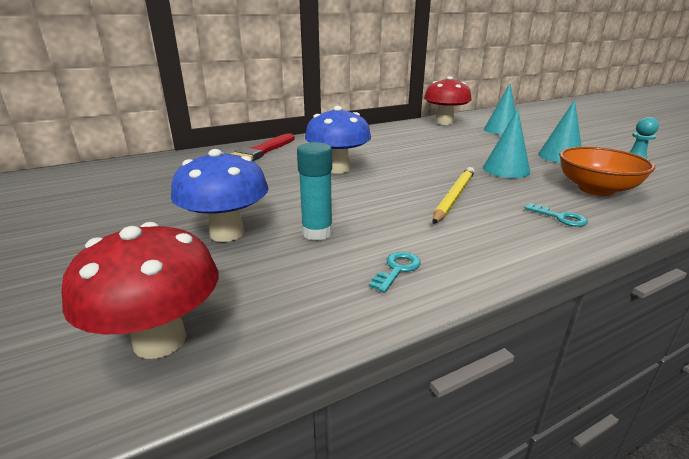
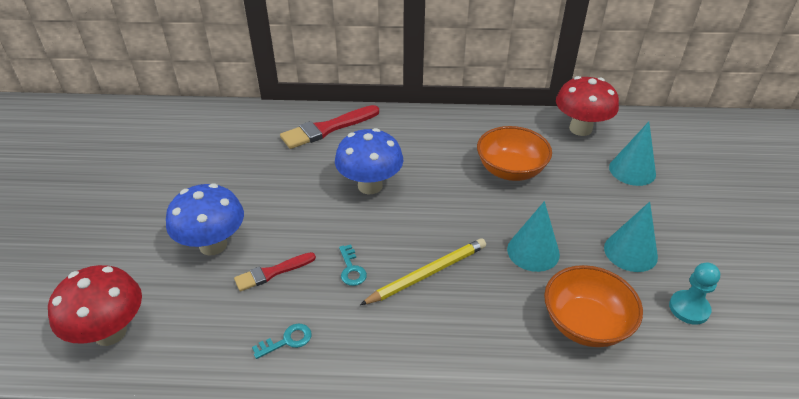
camera: 30 degrees right, 15 degrees up
(317, 233) = (272, 272): turquoise glue stick -> red brush
(430, 143) = (510, 170): none -> orange bowl
(560, 217) = (487, 345): turquoise key -> turquoise key (351, 269)

